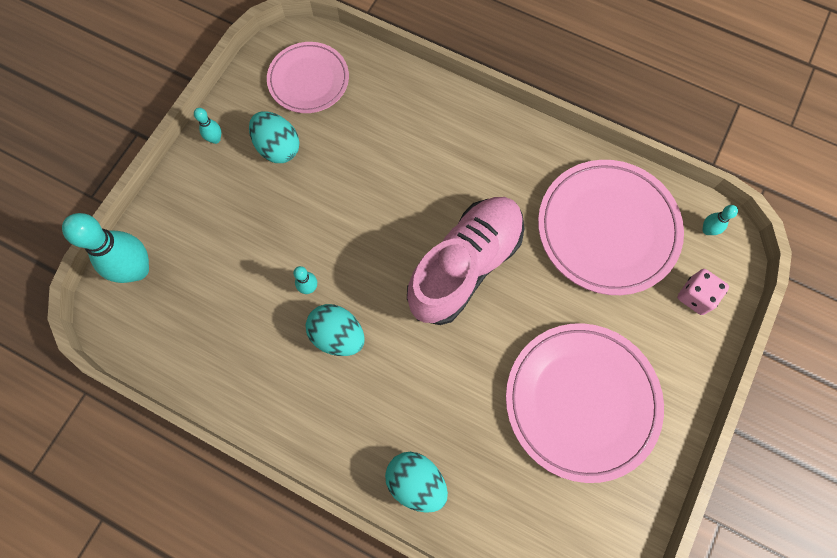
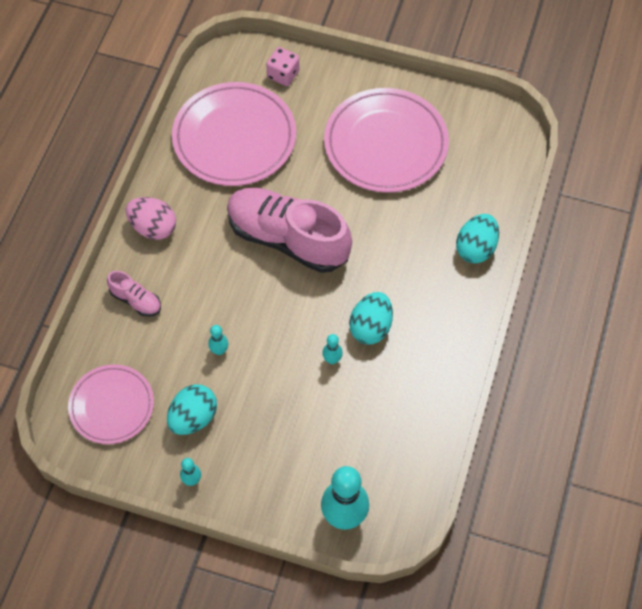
camera: 100 degrees left, 10 degrees down
(417, 111) = (136, 300): none -> pink shoe
(500, 135) = (153, 228): none -> pink egg
(707, 230) = (223, 69): turquoise bowling pin -> turquoise bowling pin (219, 350)

